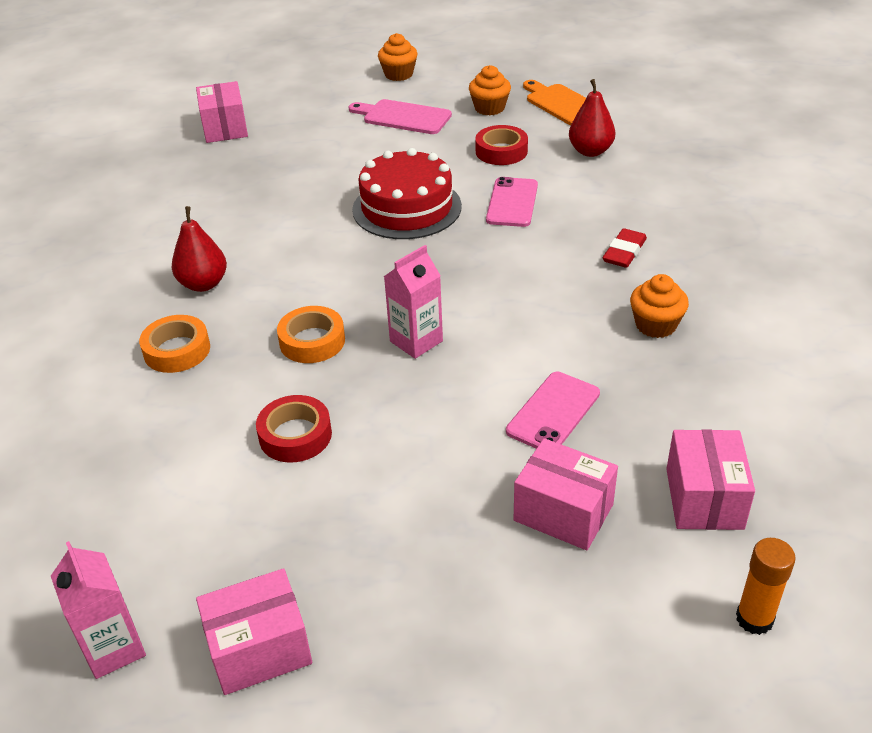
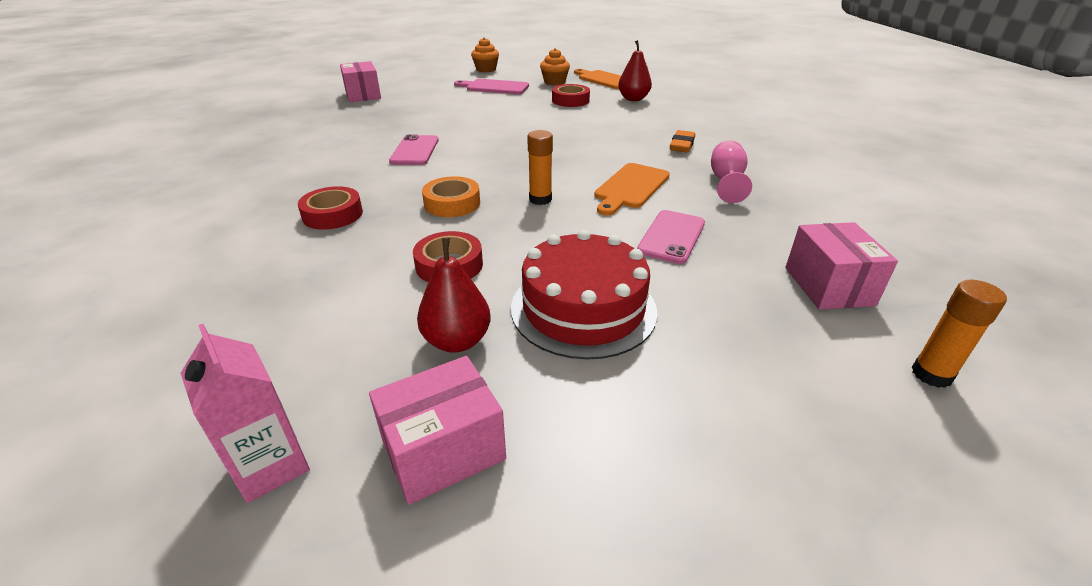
camera: 10 degrees left, 5 degrees down
(177, 350) = (333, 214): orange tape -> red tape
(203, 284) = (353, 174): red pear -> red pear (457, 341)
(407, 208) = (510, 128): red cake -> red cake (583, 308)
(416, 341) = (540, 199): pink carton -> orange glue stick
(512, 202) = (588, 124): pink phone -> pink phone (415, 151)
(531, 328) = (630, 187): none -> orange cutting board
(563, 512) = (712, 304): pink box -> none
(624, 252) = (682, 145): red eraser -> orange eraser
(655, 325) = (726, 182): orange cupcake -> pink goblet

